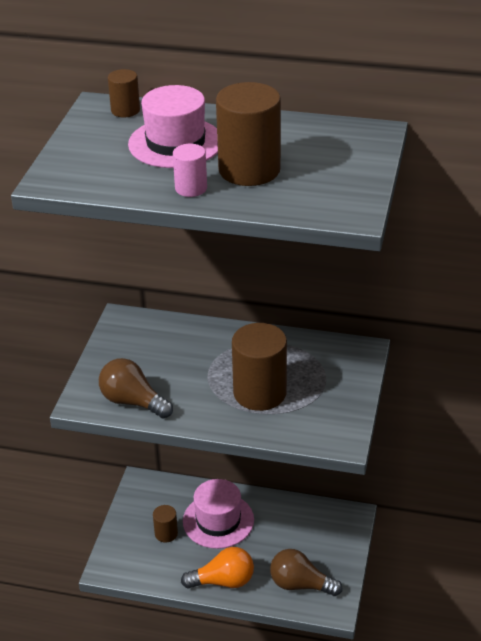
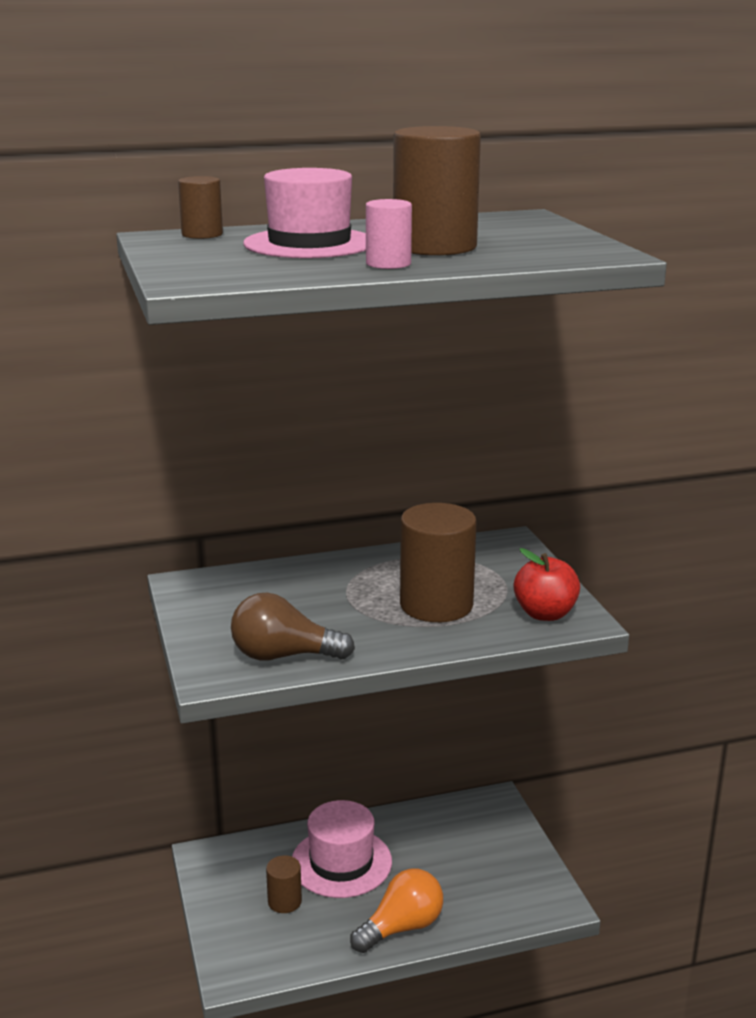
camera: 30 degrees left, 15 degrees down
(300, 584) = (498, 894): brown light bulb -> none
(324, 426) = (545, 614): none -> red apple

